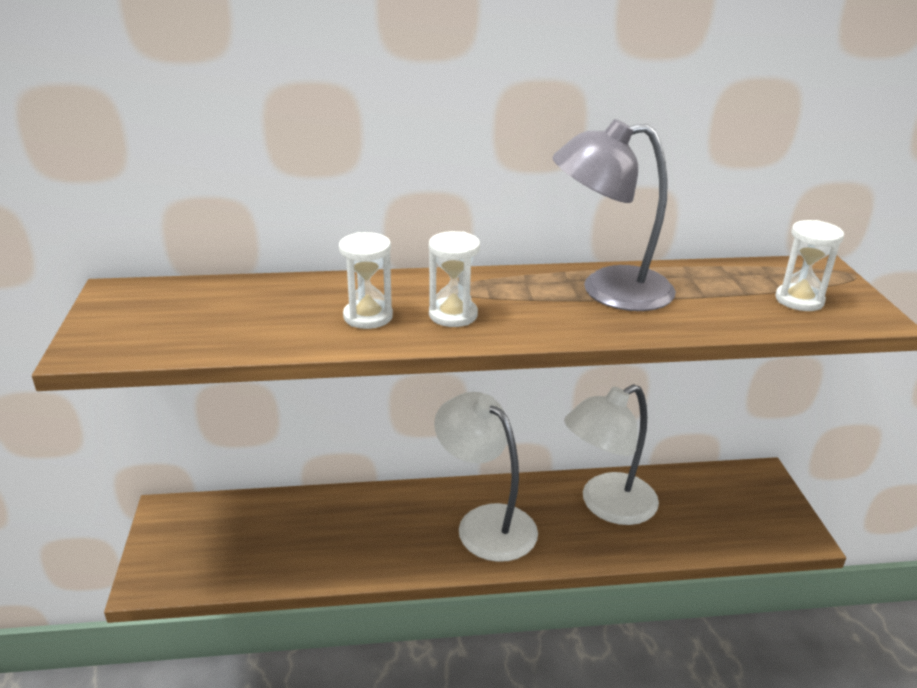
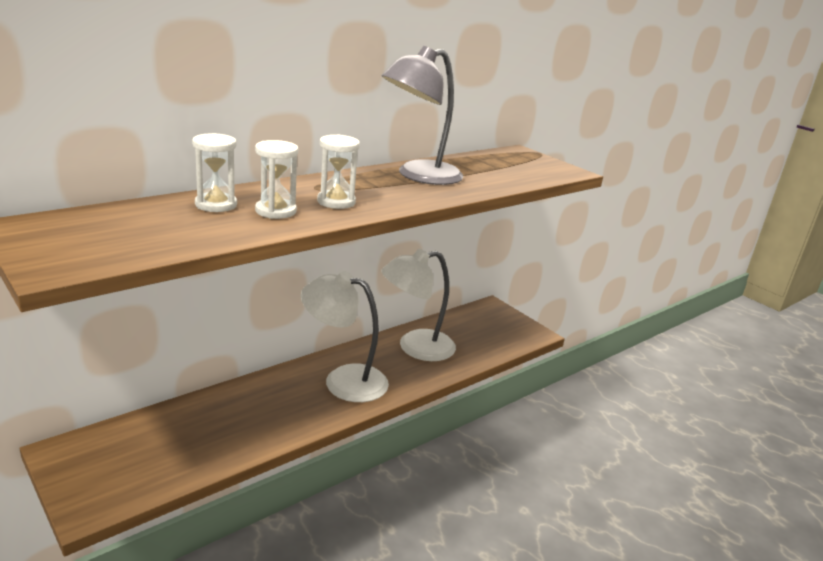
camera: 35 degrees left, 5 degrees down
(607, 505) = (415, 347): white lamp -> white lamp turned 45 degrees clockwise
(799, 300) = (527, 168): white hourglass -> white hourglass (216, 205)

